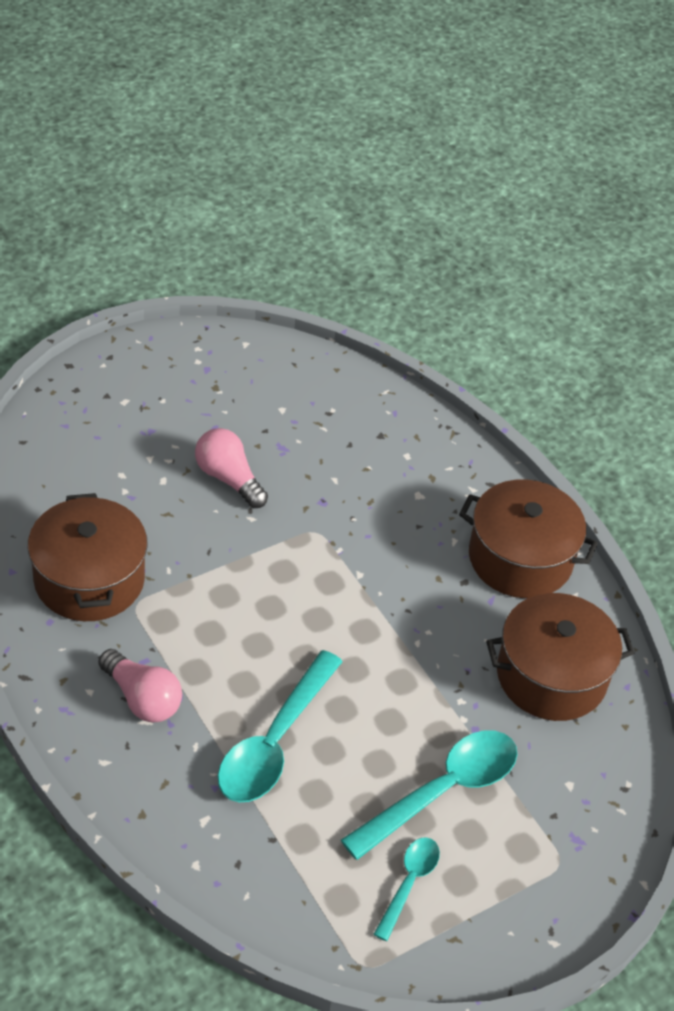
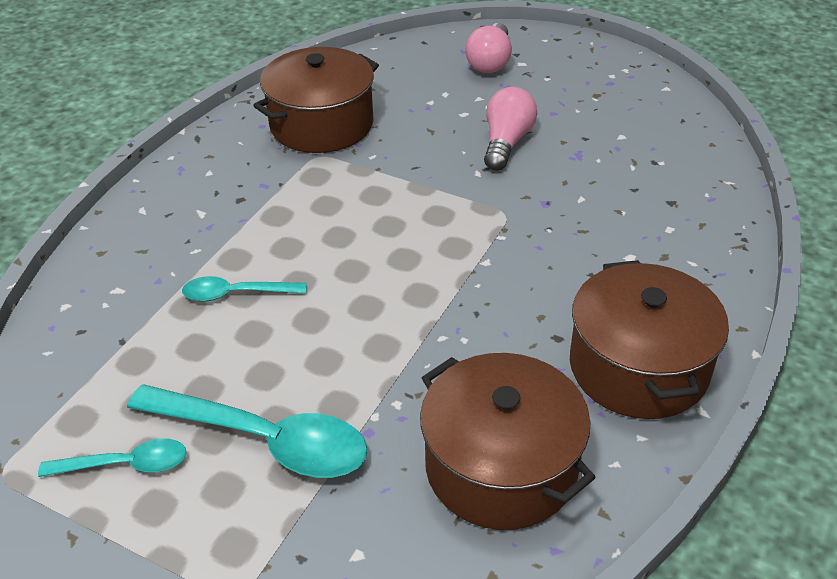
camera: 65 degrees right, 5 degrees down
(142, 698) = (223, 200): pink light bulb -> pink light bulb (490, 62)
(275, 741) = (236, 294): turquoise spoon -> turquoise spoon, size x0.55

